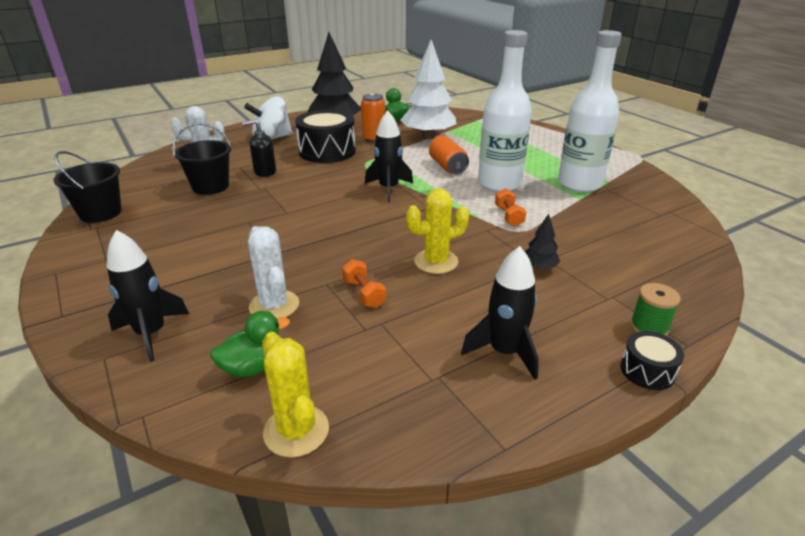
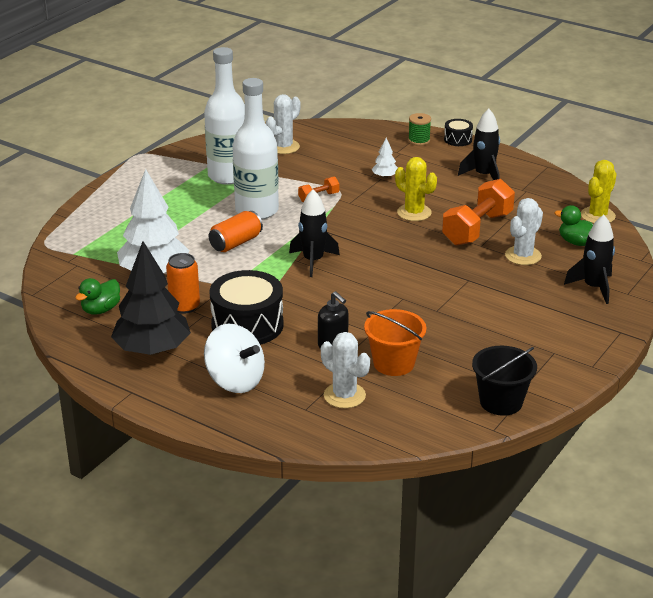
camera: 115 degrees left, 0 degrees up
(210, 186) = (394, 363): black bucket -> orange bucket
(364, 293) = (477, 229): orange dumbbell -> orange dumbbell, size x2.07
(539, 267) = (385, 176): black tree -> white tree
(644, 223) = (284, 147): none -> white cactus

